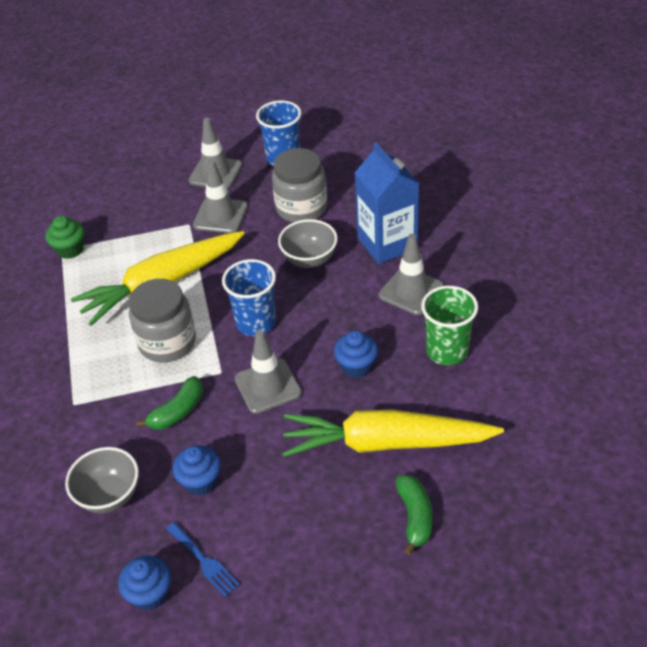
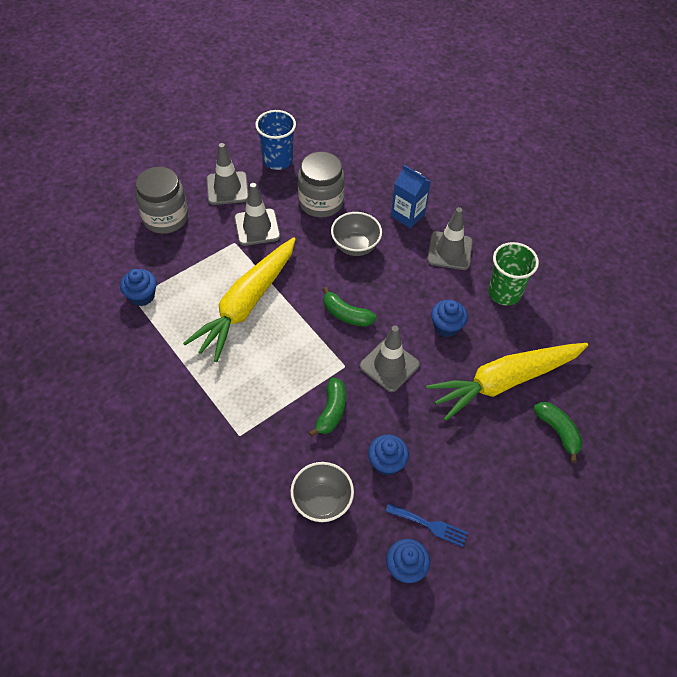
camera: 30 degrees left, 10 degrees up
(70, 249) = (142, 296): green cupcake -> blue cupcake
(167, 342) = (284, 354): grey jar -> grey jar (165, 218)
(256, 323) = (346, 314): blue cup -> green banana
(387, 243) = (407, 215): blue carton -> blue carton, size x0.66

